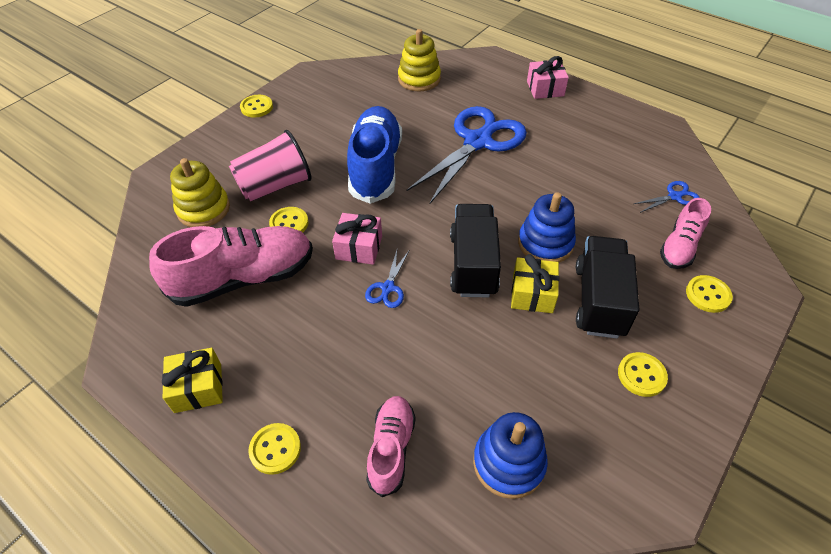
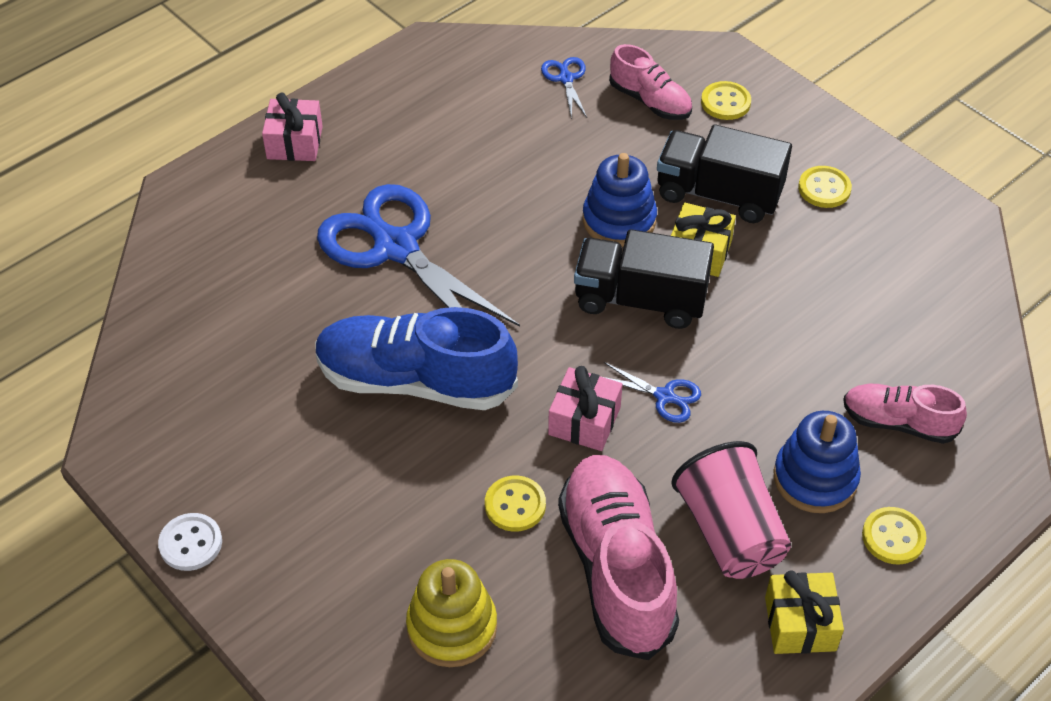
camera: 80 degrees left, 0 degrees up
(256, 107) = (191, 543): yellow button -> white button
(275, 186) = (422, 521): pink cup -> pink cup (730, 532)
(419, 79) = (203, 292): yellow stacking toy -> none
(508, 463) = (919, 322): blue stacking toy -> blue stacking toy (815, 478)

